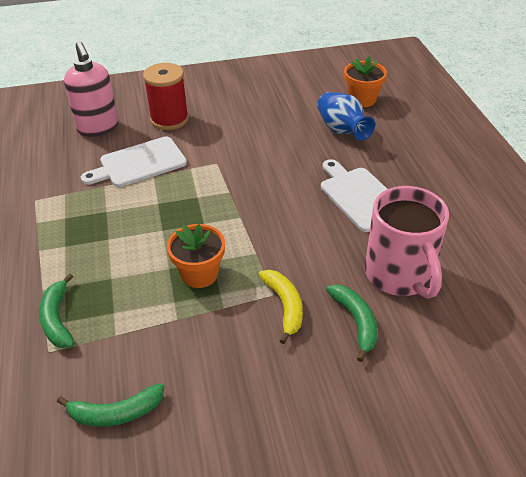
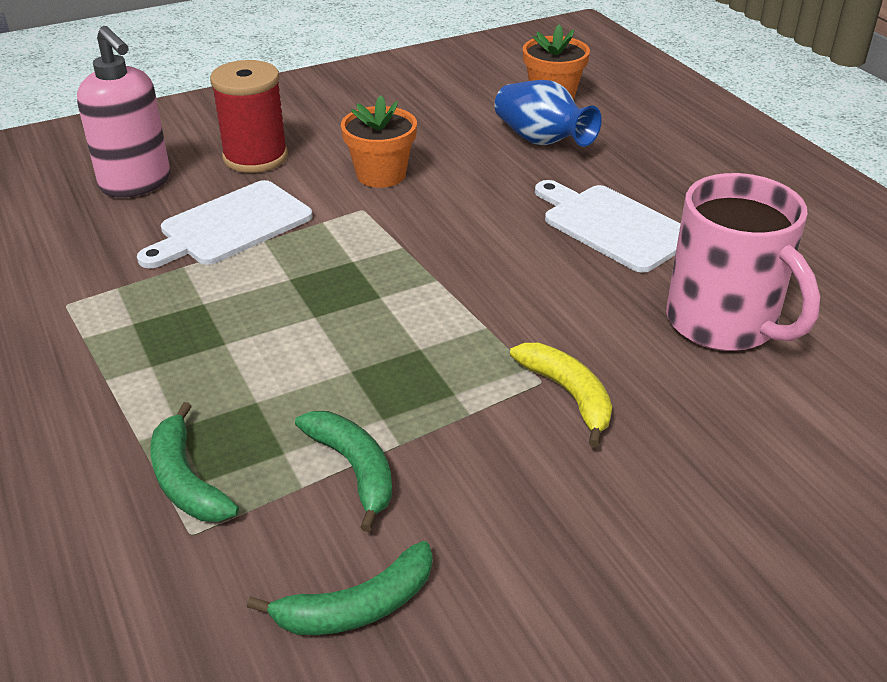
camera: 15 degrees left, 5 degrees down
(199, 274) = (407, 371): orange flower pot -> orange flower pot (381, 175)
(356, 321) = (689, 398): green banana -> green banana (354, 468)

